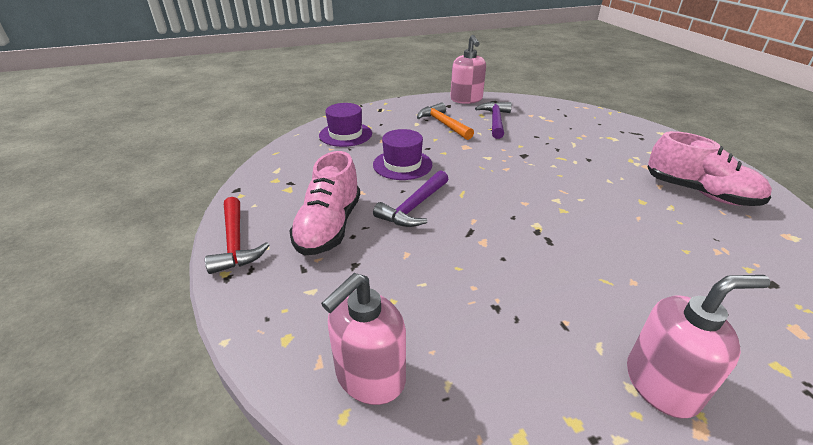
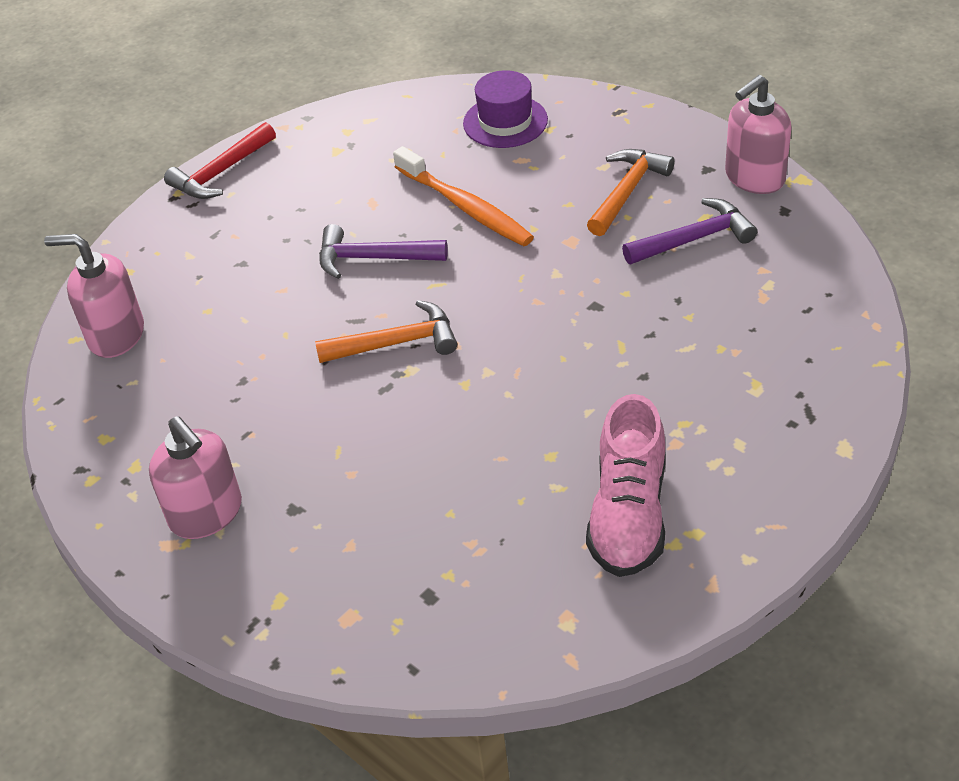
camera: 65 degrees right, 10 degrees up
(329, 226) = (289, 216): pink shoe -> none
(402, 164) = (465, 207): purple hat -> orange toothbrush
(507, 223) = (396, 343): none -> orange hammer

